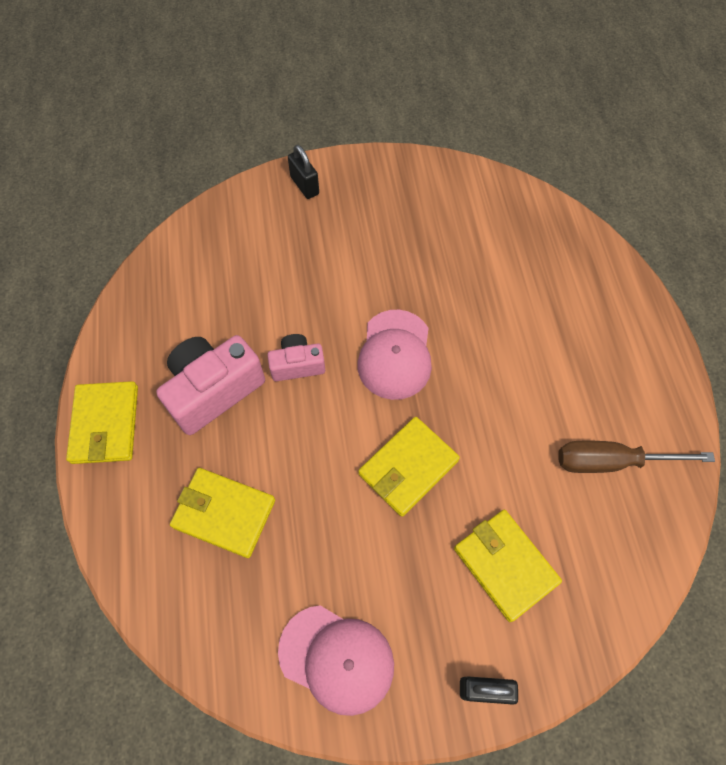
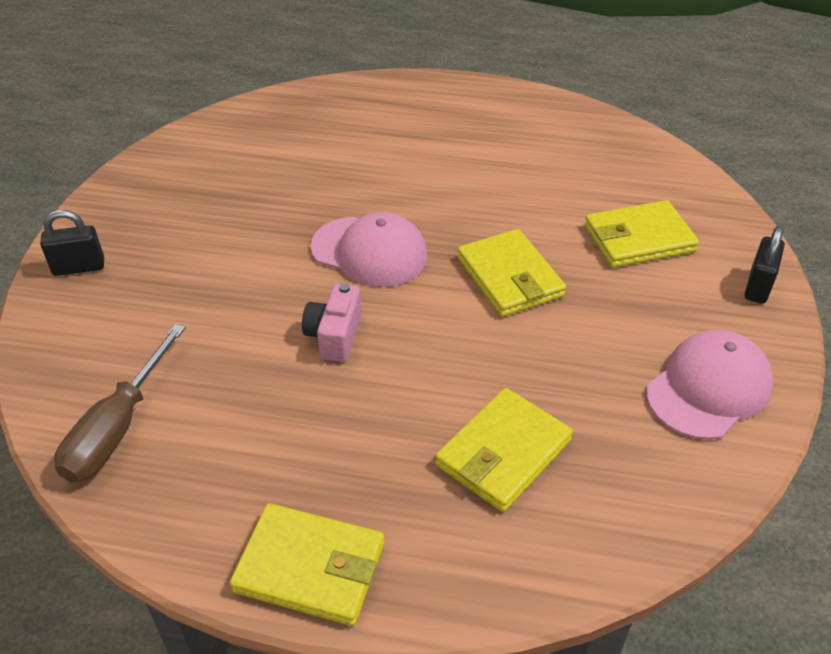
camera: 70 degrees left, 20 degrees down
(213, 390) = (324, 426): pink camera -> none
(611, 461) = (559, 147): brown screwdriver -> brown screwdriver (117, 428)

